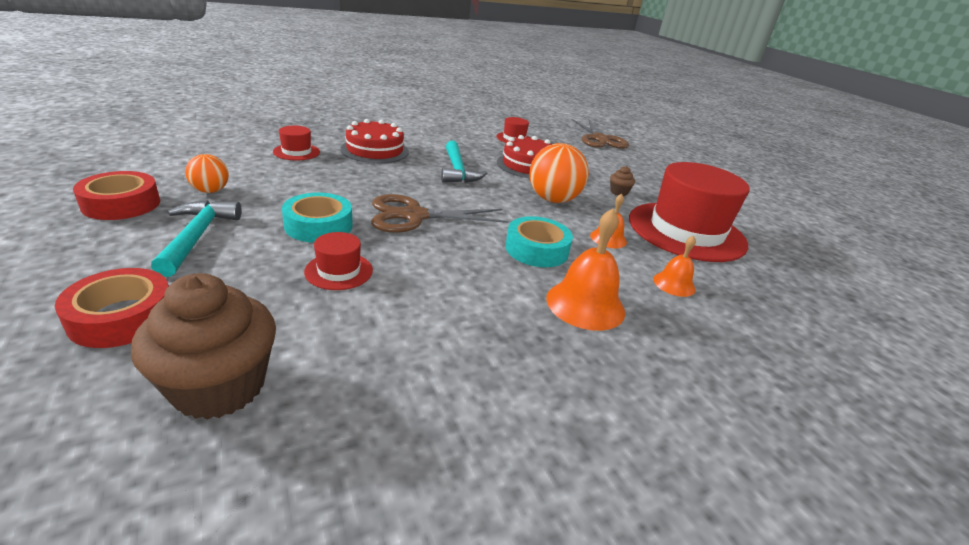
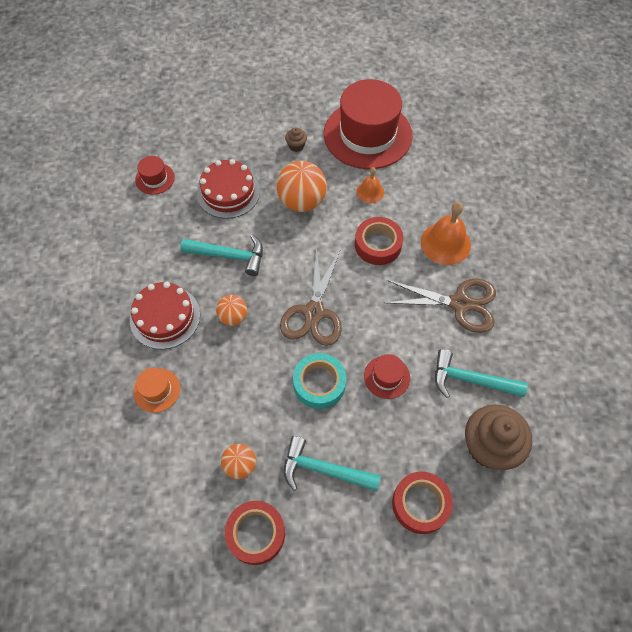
camera: 65 degrees left, 30 degrees up
(296, 152) = (157, 390): red hat -> orange hat
(352, 351) = (470, 380): none -> turquoise hammer
(388, 176) = (233, 317): none -> orange ball
(536, 249) = (378, 245): turquoise tape -> red tape
(599, 139) = (171, 100): brown scissors -> brown scissors (460, 303)
(674, 284) = (432, 182): orange bell -> none

